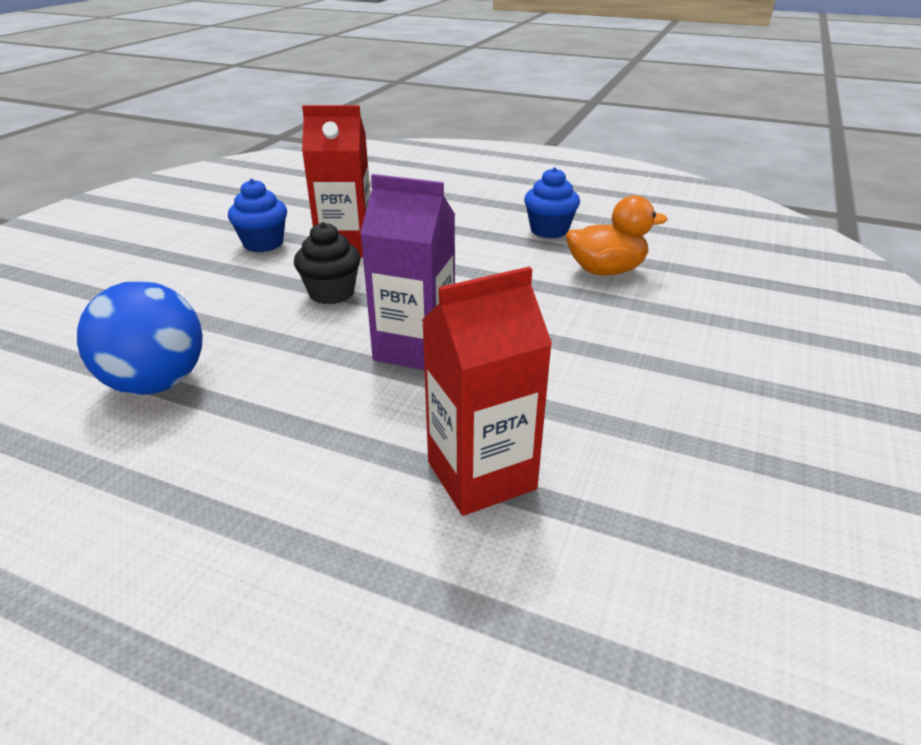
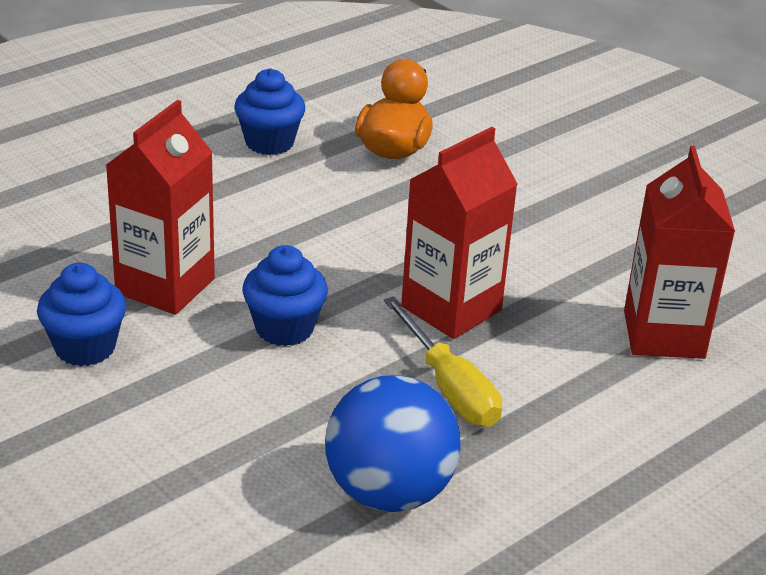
camera: 65 degrees left, 0 degrees up
(306, 375) = (449, 387): none -> yellow screwdriver
(331, 293) = (284, 328): black cupcake -> blue cupcake
(415, 349) = (451, 308): purple carton -> red carton

